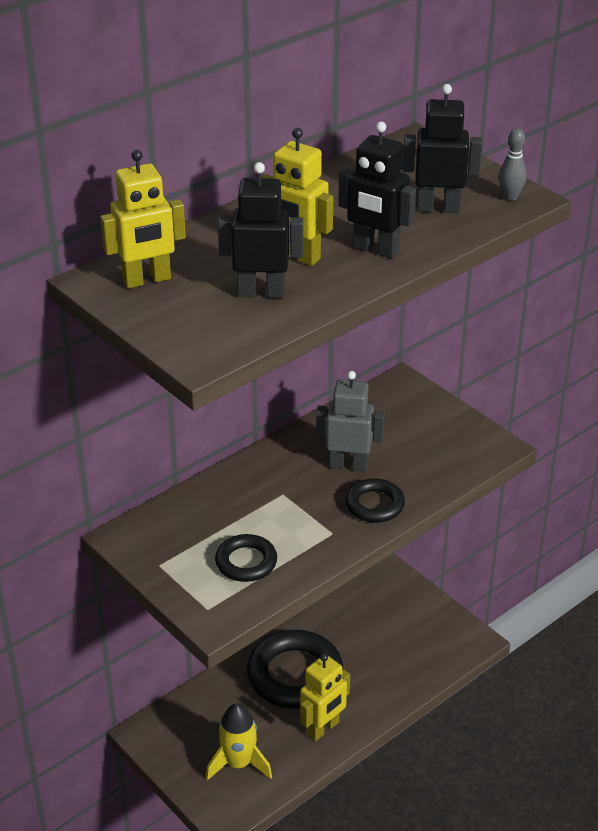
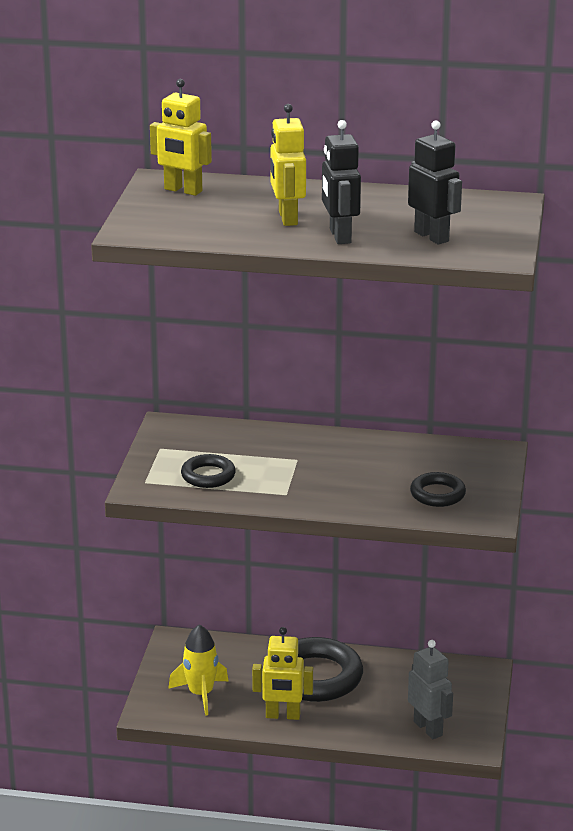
camera: 50 degrees right, 10 degrees down
(261, 293) = (226, 223): black robot -> none
(348, 465) = (367, 470): grey robot -> grey robot (428, 728)
(375, 505) = (341, 497): black ring -> black ring (437, 494)
(510, 197) = (494, 253): grey bowling pin -> none

